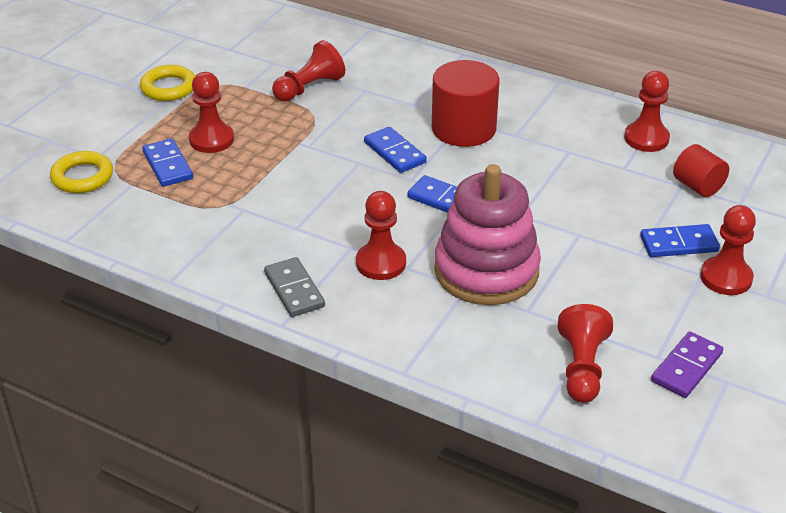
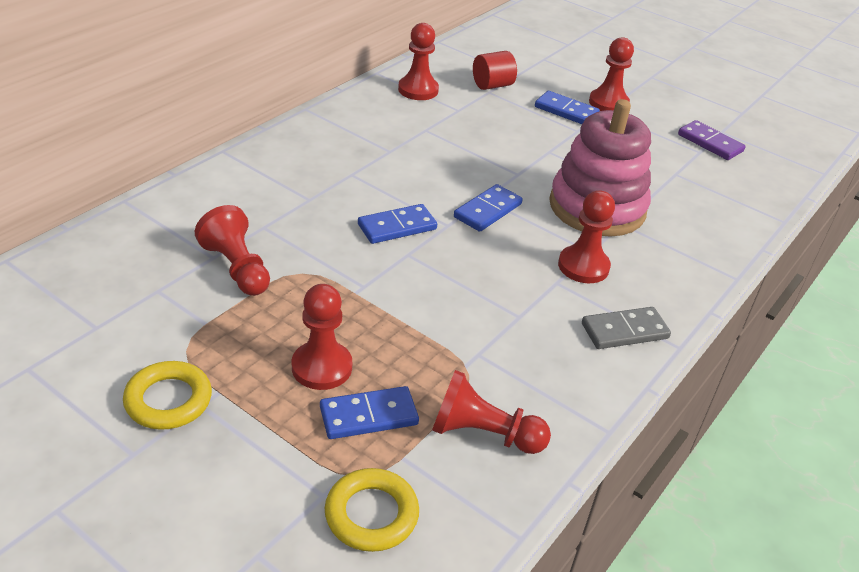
camera: 85 degrees left, 0 degrees up
(463, 129) = (368, 177): red cylinder -> none
(582, 368) = (717, 186): red pawn -> red pawn (483, 433)
(678, 244) = (566, 111): blue domino -> blue domino turned 60 degrees counterclockwise

